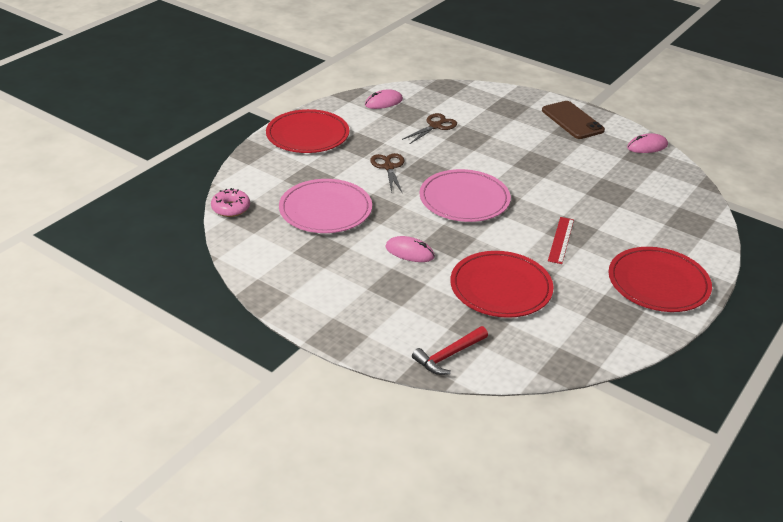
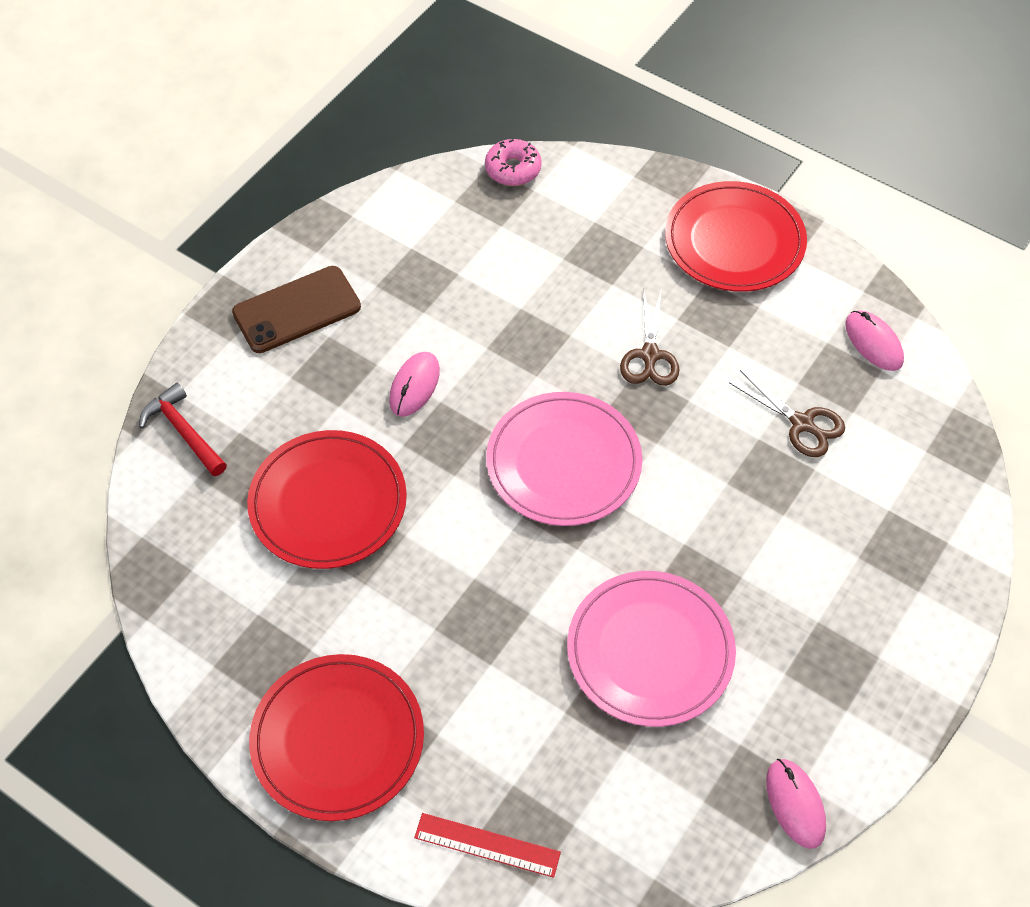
camera: 90 degrees right, 20 degrees up
(325, 210) = (518, 278): pink plate -> pink plate (650, 651)
(389, 167) = (649, 355): brown scissors -> brown scissors turned 105 degrees clockwise
(561, 240) = (454, 600): red ruler -> red ruler (487, 845)
(572, 120) = (876, 667): brown phone -> brown phone (297, 310)

